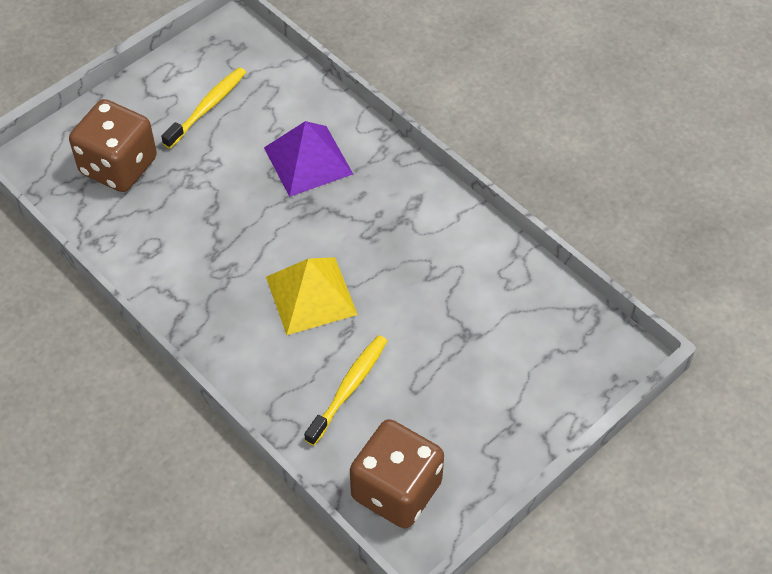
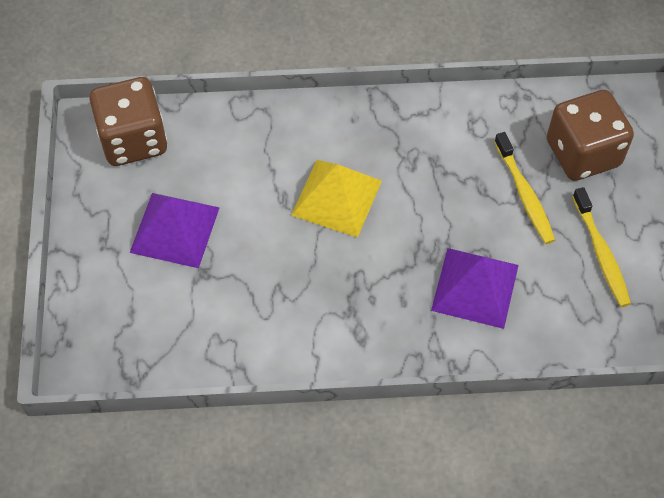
camera: 130 degrees right, 5 degrees up
(348, 388) = (235, 166): yellow toothbrush -> yellow toothbrush (524, 194)
(450, 384) = (175, 230): none -> purple pyramid

